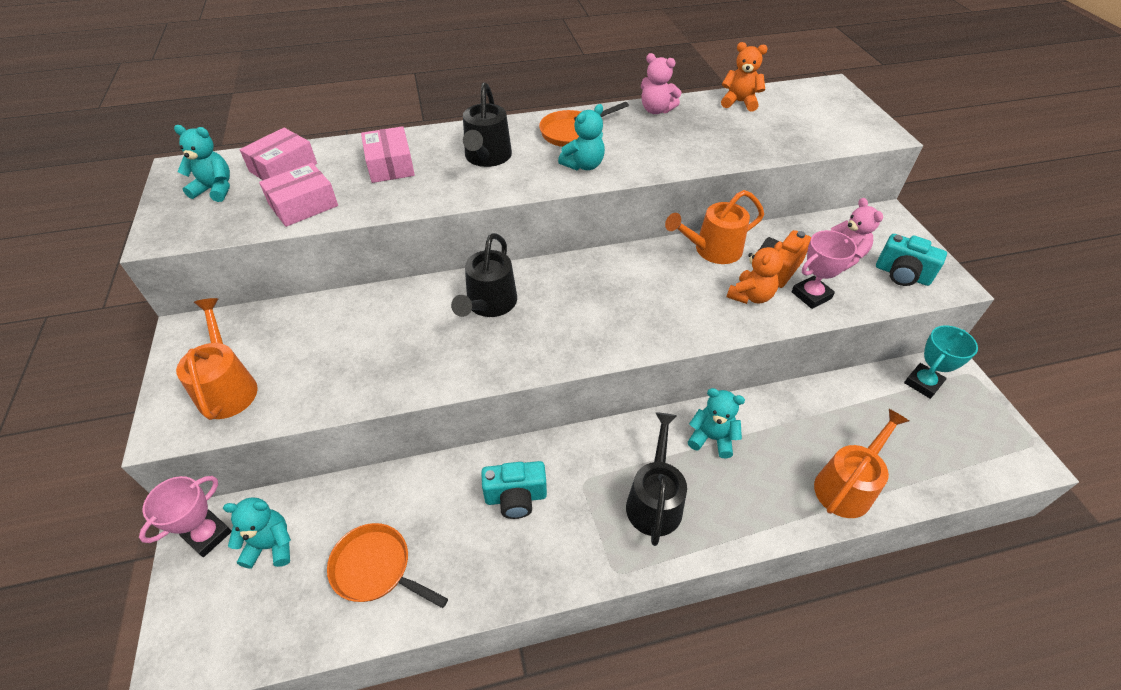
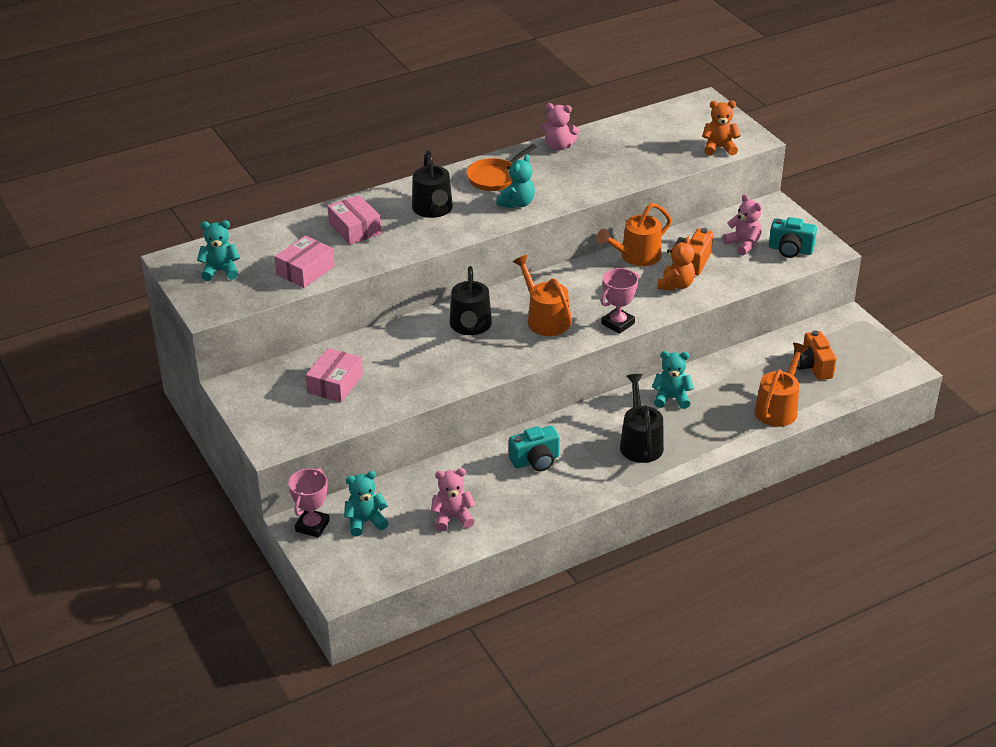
camera: 15 degrees left, 10 degrees down
(228, 387) = (298, 414): orange watering can -> orange watering can (544, 319)
(283, 167) = (264, 245): pink box -> pink box (335, 384)
(376, 568) = (452, 518): orange pan -> pink teddy bear
(739, 102) = (628, 128): orange teddy bear -> orange teddy bear (719, 148)
(811, 295) = (722, 276): pink trophy -> pink trophy (618, 323)
(900, 429) = (813, 367): none -> orange camera
(923, 383) = (827, 333): turquoise trophy -> none

